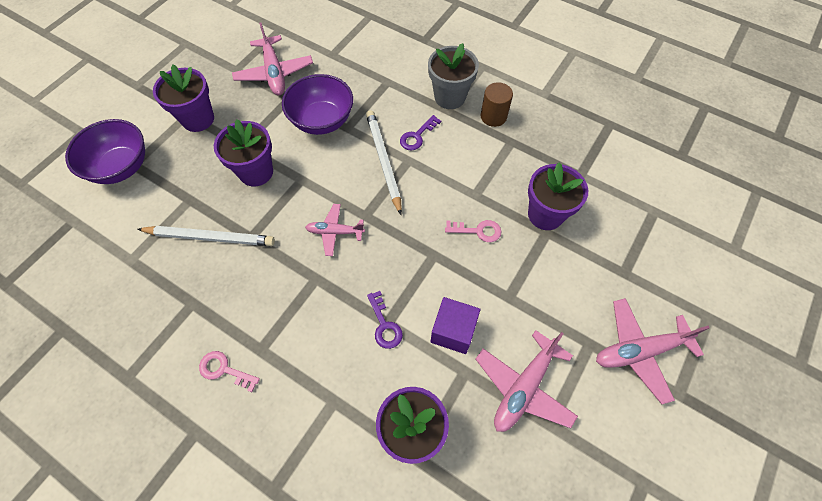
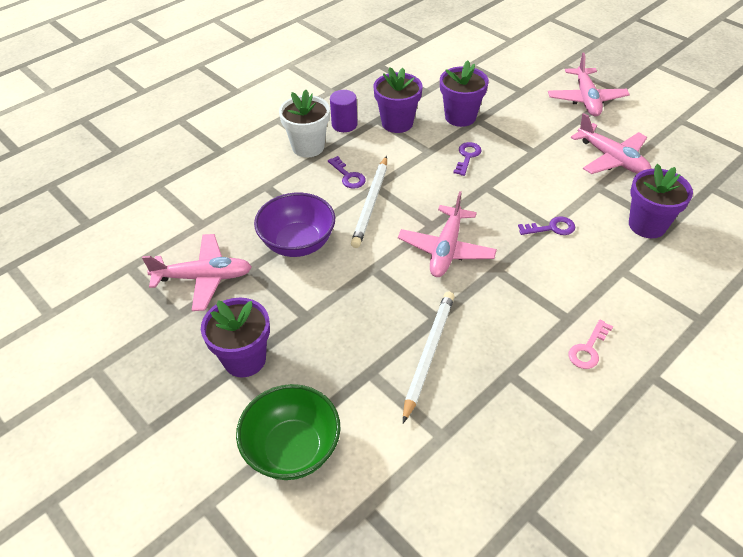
camera: 75 degrees left, 15 degrees down
(121, 167) = (292, 449): purple bowl -> green bowl
(256, 172) = (350, 306): purple flower pot -> purple flower pot (397, 123)
(335, 232) = (446, 249): pink plane -> pink plane, size x1.61
(384, 161) = (371, 203): white pencil -> white pencil turned 75 degrees counterclockwise
(450, 97) = (308, 147): grey flower pot -> white flower pot
(453, 331) = (561, 187): purple cube -> none
(478, 231) = (467, 156): pink key -> purple key
(493, 116) = (344, 124): brown cylinder -> purple cylinder

